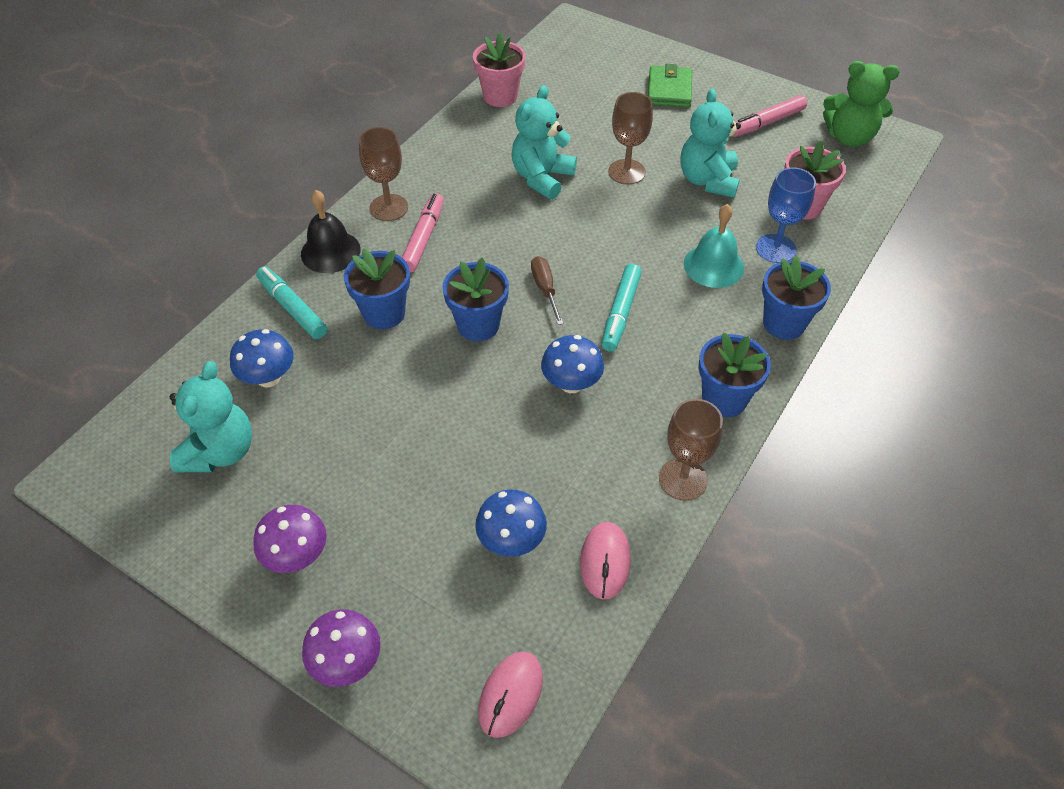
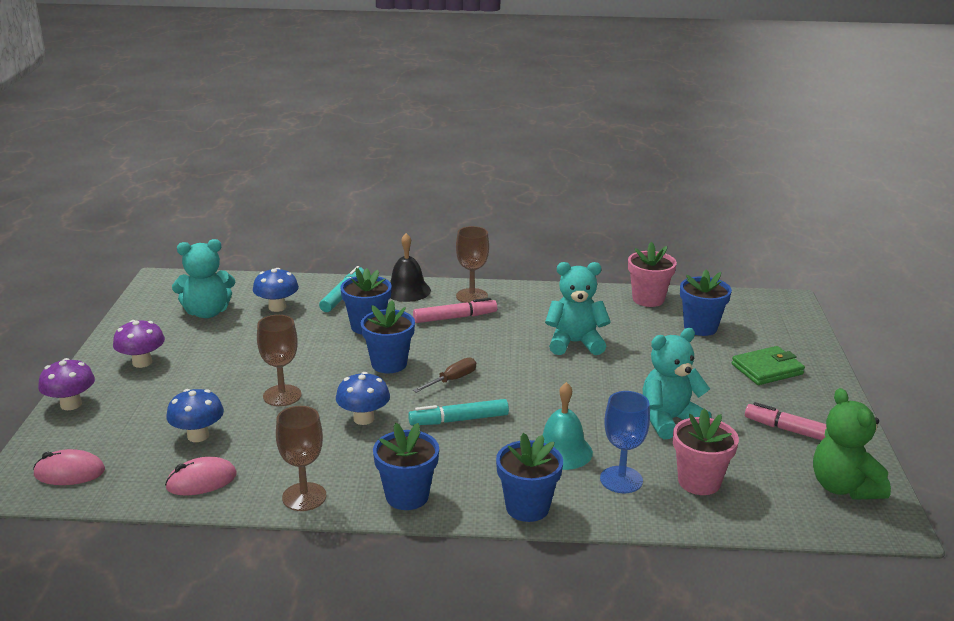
camera: 60 degrees right, 25 degrees down
(575, 91) = (700, 327): none -> blue flower pot
(626, 172) = (629, 378): brown goblet -> brown goblet (282, 395)

